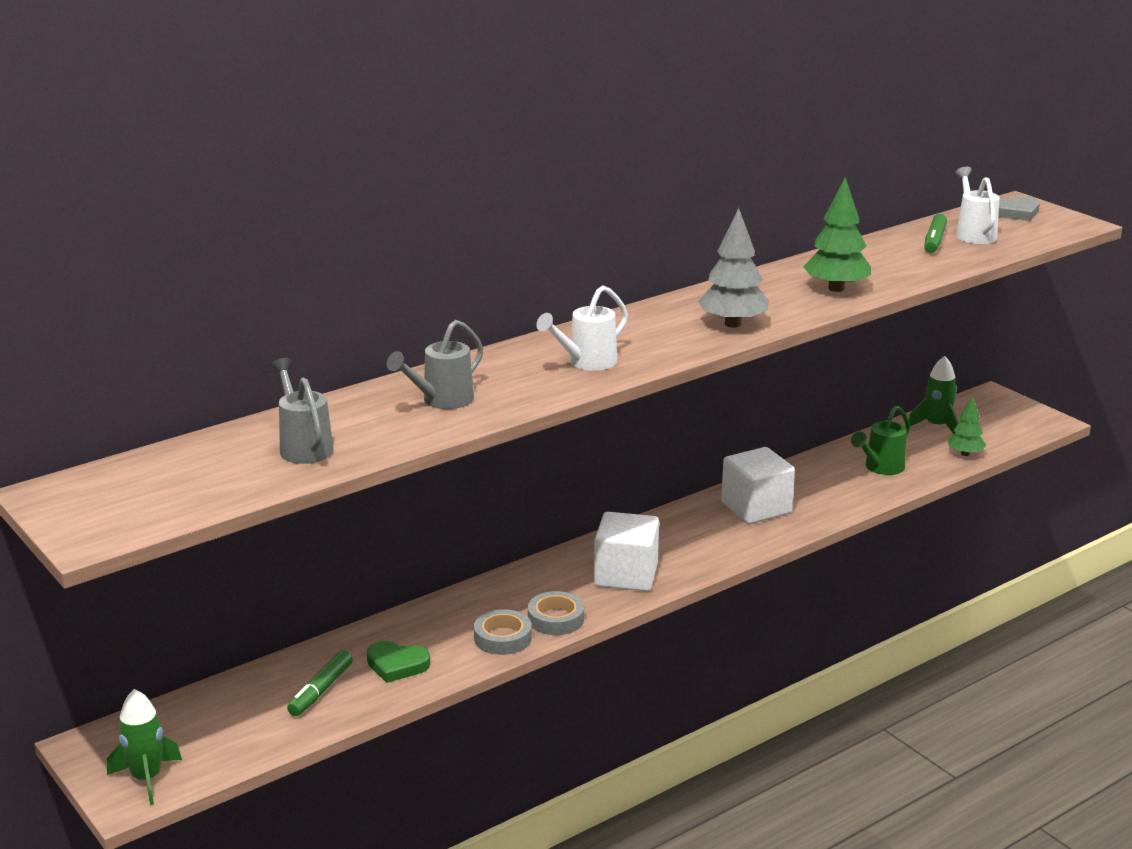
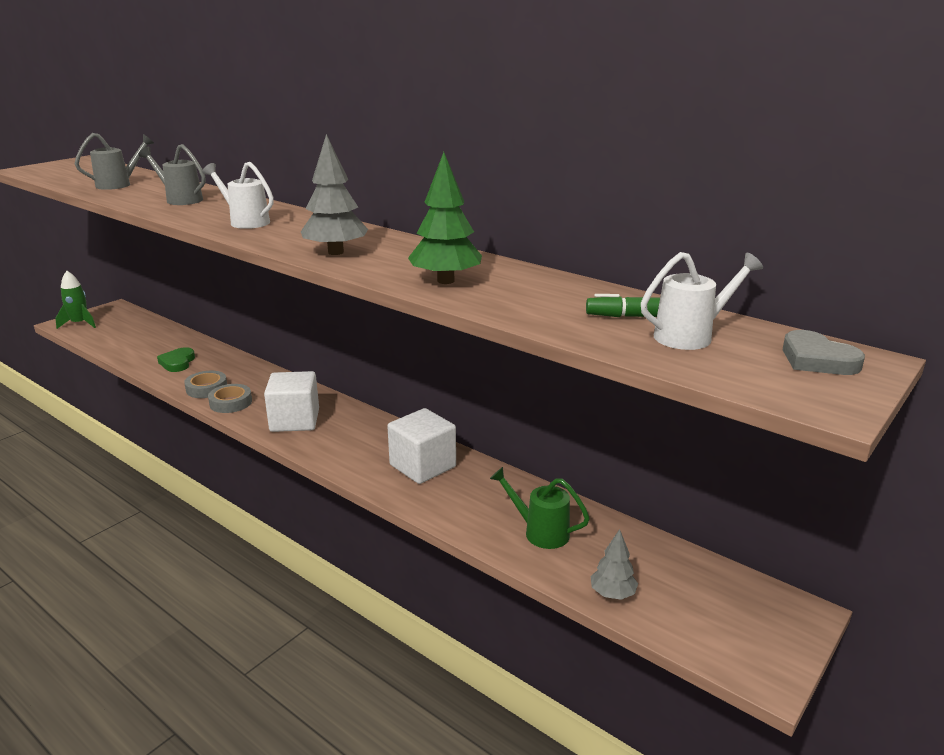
camera: 75 degrees right, 0 degrees up
(321, 690) = (153, 347): green marker -> none
(936, 426) = (671, 567): green rocket -> none
(965, 454) = (612, 594): green tree -> grey tree

